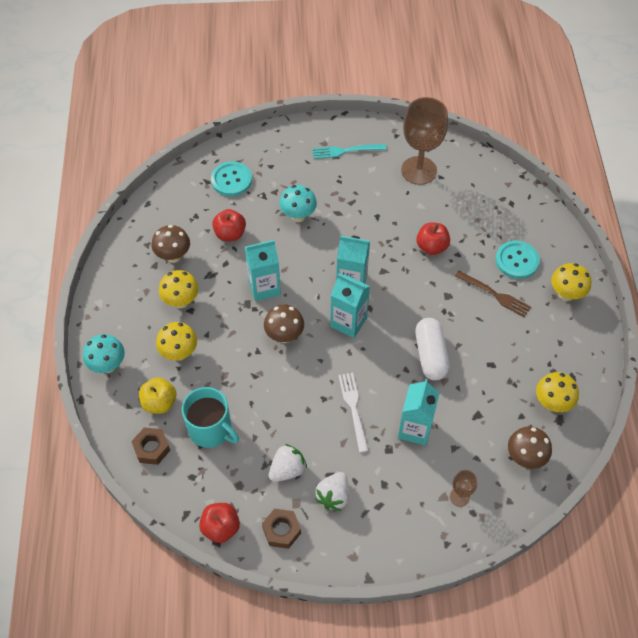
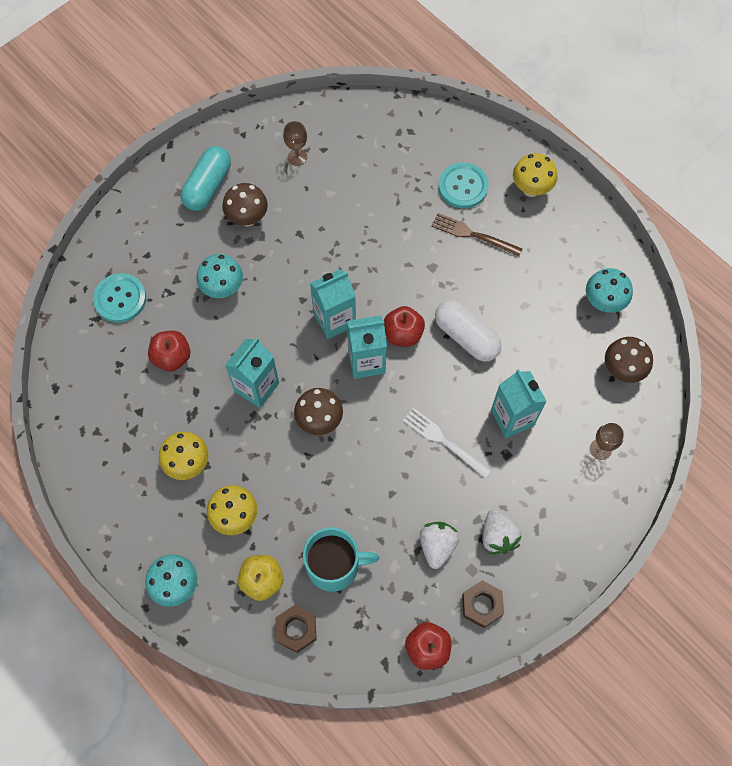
camera: 40 degrees left, 10 degrees up
(173, 256) = (136, 423): brown mushroom -> brown mushroom (247, 218)
(345, 151) = (208, 186): turquoise fork -> turquoise capsule
(419, 170) = (297, 157): brown goblet -> brown goblet, size x0.46
(431, 247) = (376, 228): red apple -> red apple (403, 334)
(495, 295) = (472, 234): brown fork -> brown fork turned 150 degrees counterclockwise
(552, 403) = (603, 302): yellow mushroom -> turquoise mushroom

